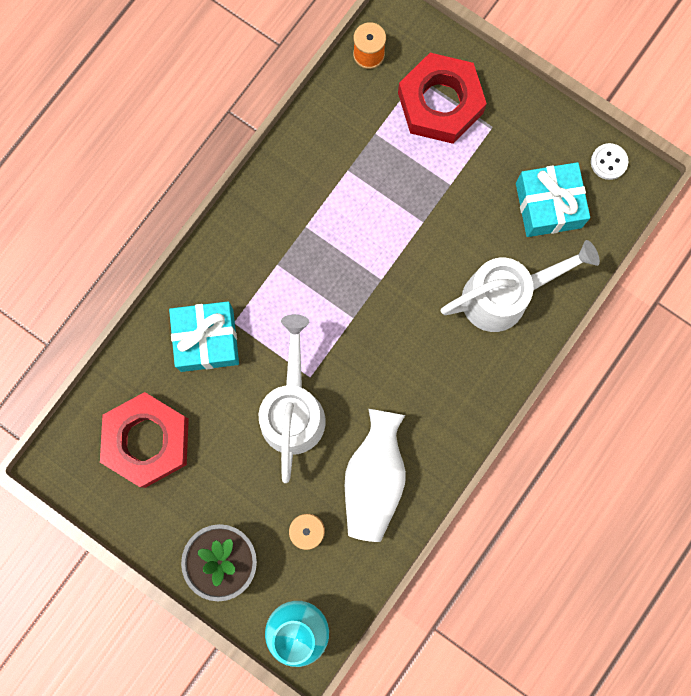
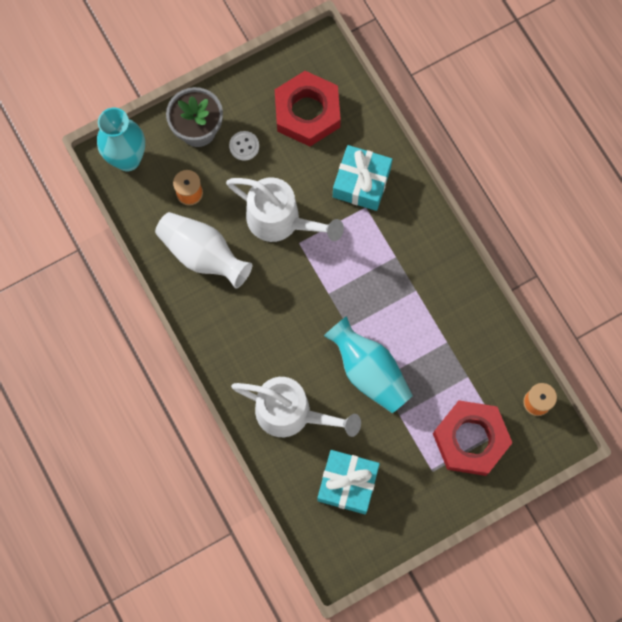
camera: 115 degrees right, 5 degrees down
(419, 236) = (369, 371): none -> turquoise vase
(504, 296) = (291, 413): white watering can -> white watering can turned 75 degrees counterclockwise
(608, 162) = (361, 550): white button -> white button (244, 146)

